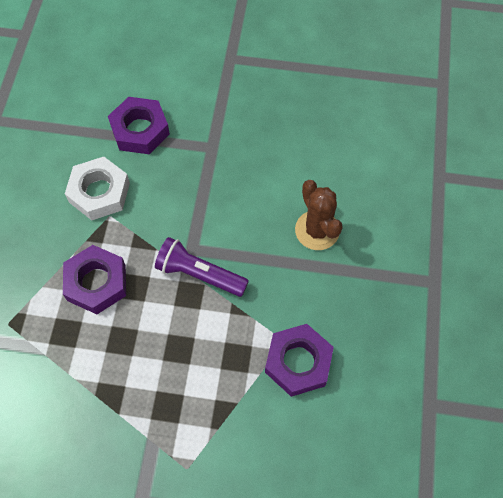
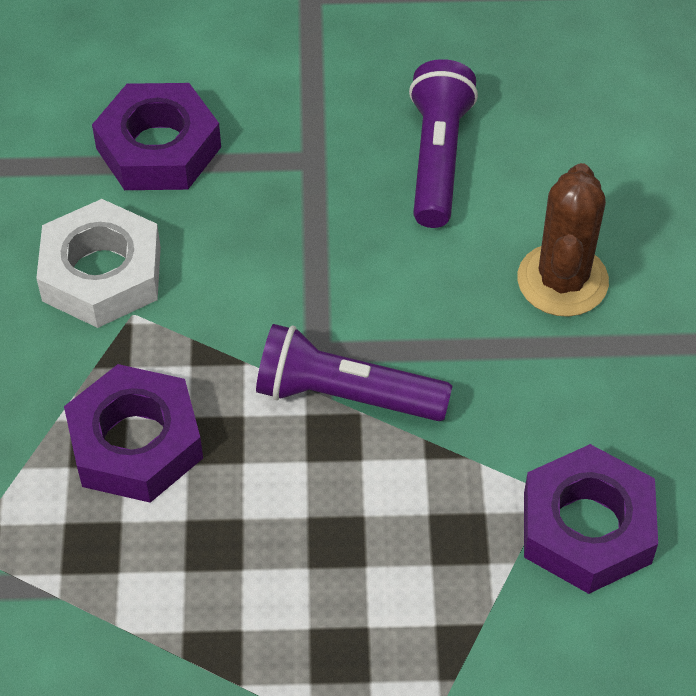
camera: 10 degrees left, 10 degrees down
(271, 155) = (437, 158): none -> purple flashlight
(317, 230) = (562, 280): brown cactus -> brown cactus turned 45 degrees clockwise

